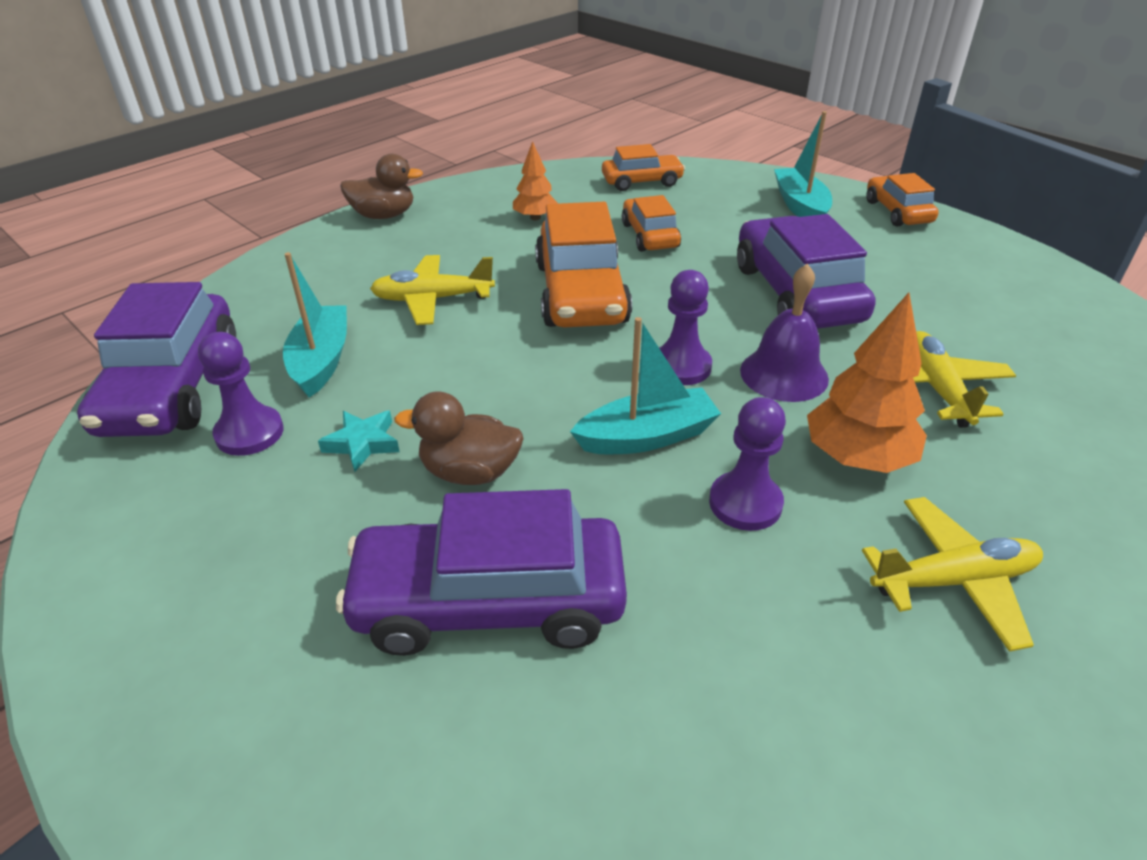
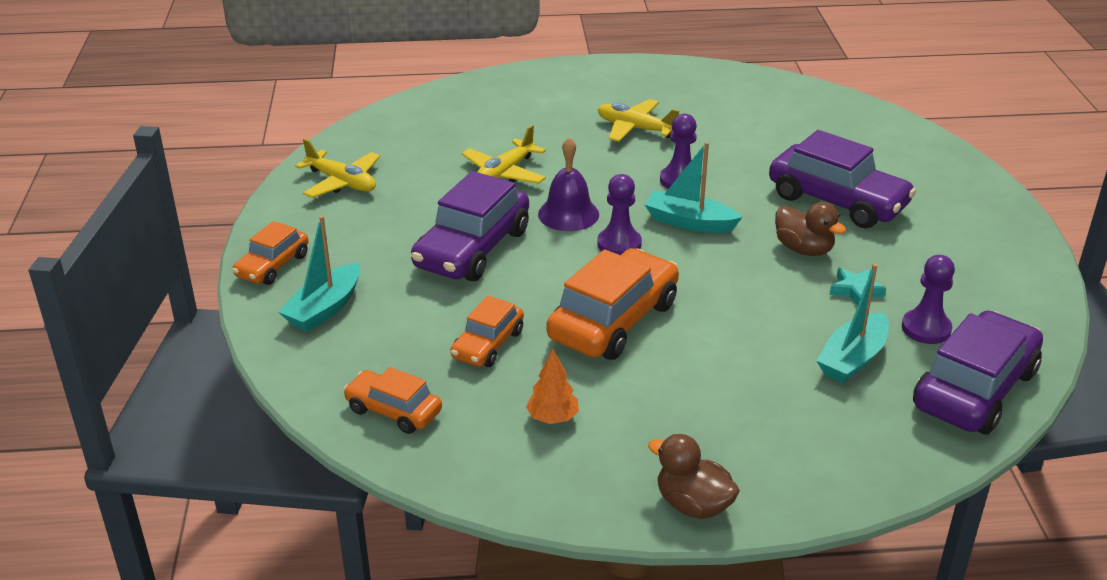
camera: 140 degrees left, 5 degrees down
(432, 299) = (730, 372): yellow plane -> yellow plane (342, 182)
(857, 458) = (600, 170): orange tree -> none

